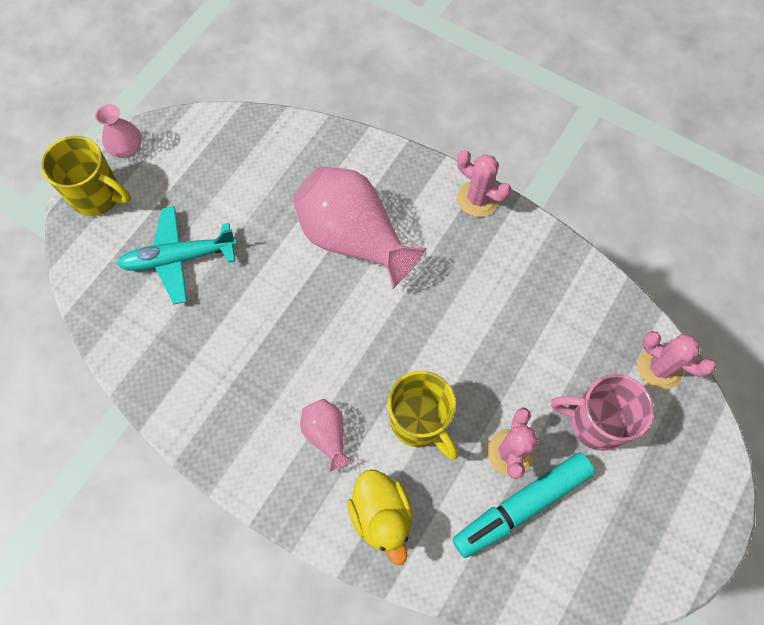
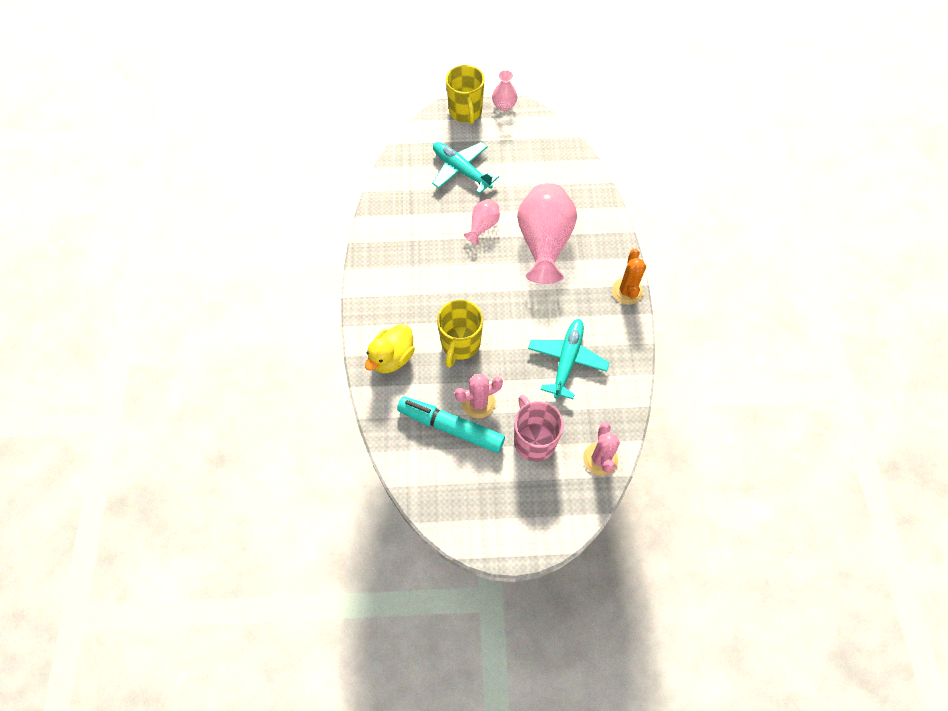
camera: 55 degrees right, 5 degrees down
(327, 435) = (417, 303): pink vase -> pink vase (483, 226)
(478, 199) = (627, 291): pink cactus -> orange cactus
(520, 319) = (566, 361): none -> turquoise plane

